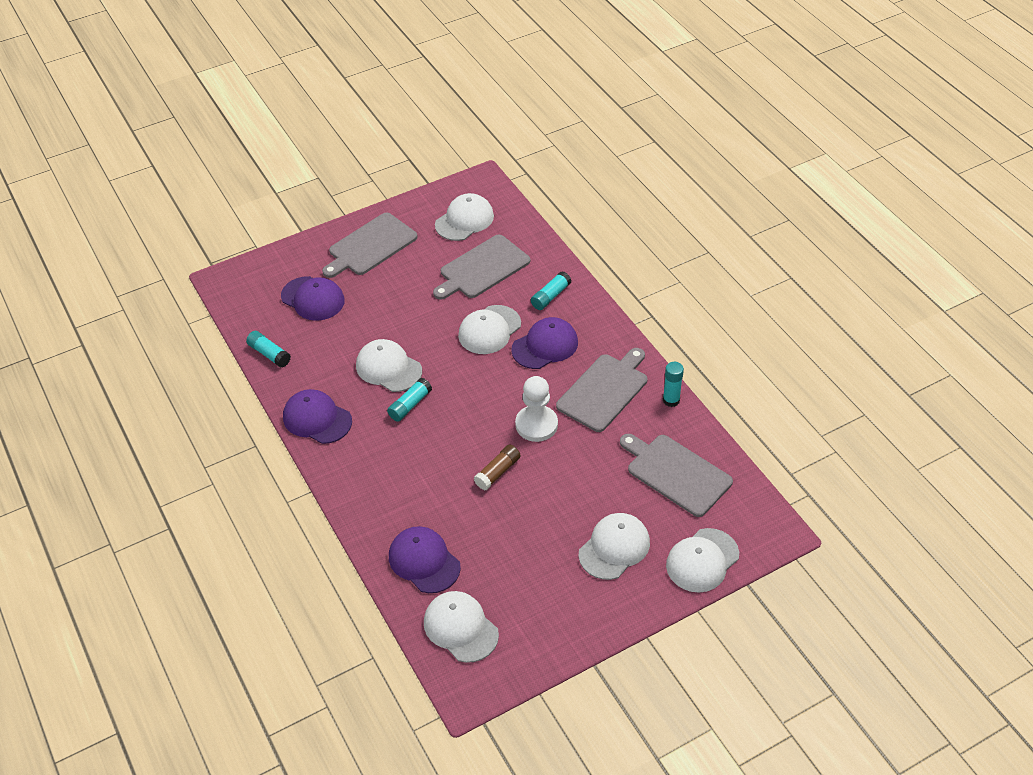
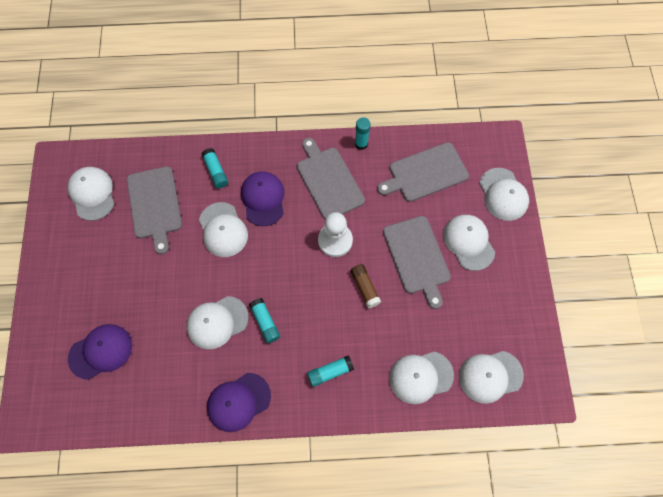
camera: 65 degrees left, 20 degrees up
(269, 354) = (142, 414): turquoise glue stick -> turquoise glue stick (330, 372)
(370, 246) = (70, 279): grey cutting board -> grey cutting board (417, 257)
(424, 561) = (420, 377): purple cap -> white cap

